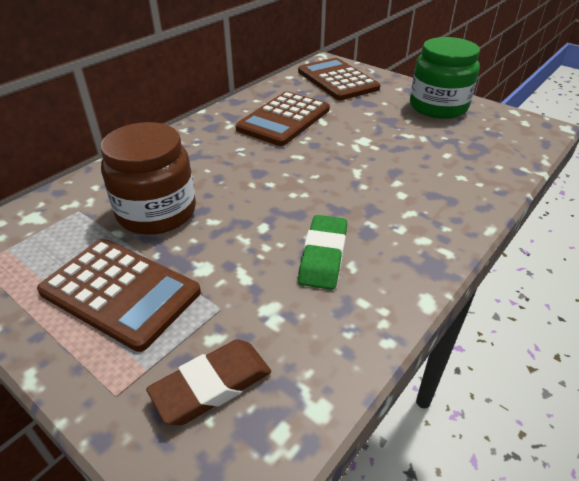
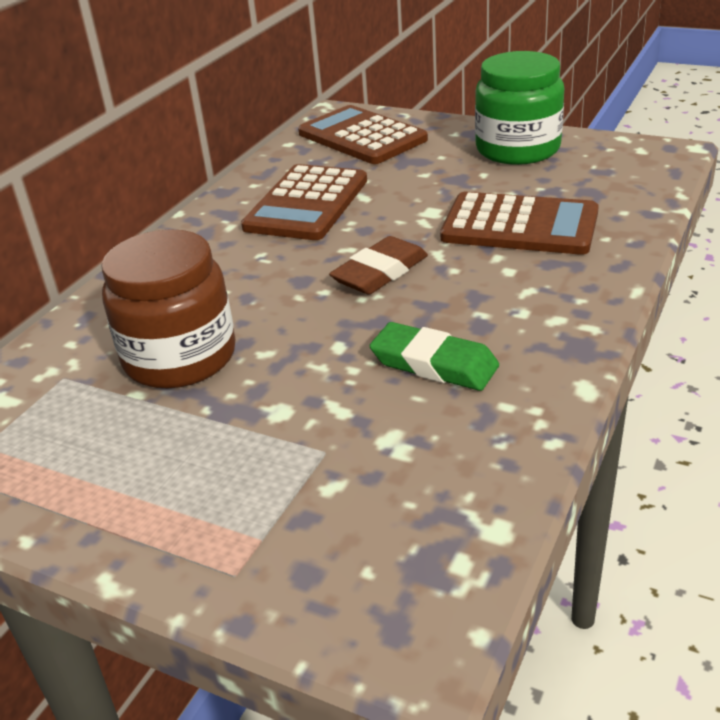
camera: 10 degrees left, 5 degrees down
(120, 292) = (179, 462): brown calculator -> brown calculator (519, 226)
(212, 385) = (354, 536): brown eraser -> brown eraser (380, 272)
(323, 256) = (434, 364): green eraser -> green eraser turned 60 degrees counterclockwise

